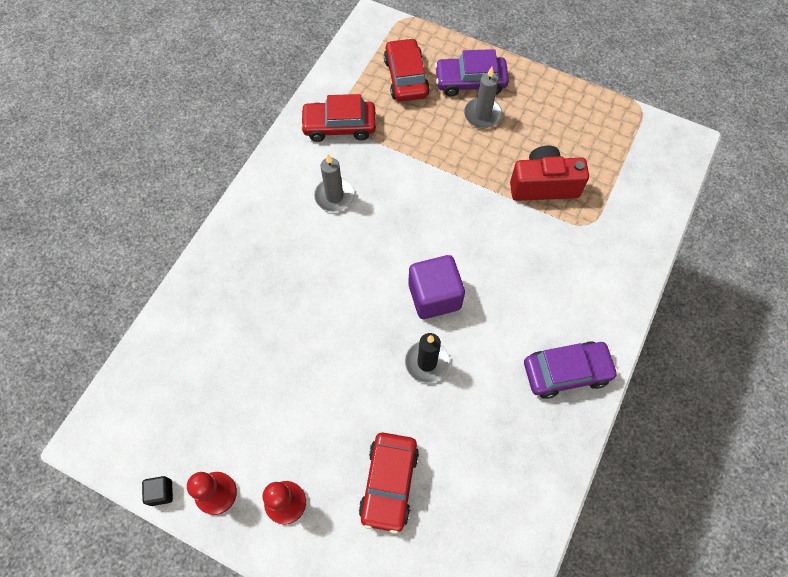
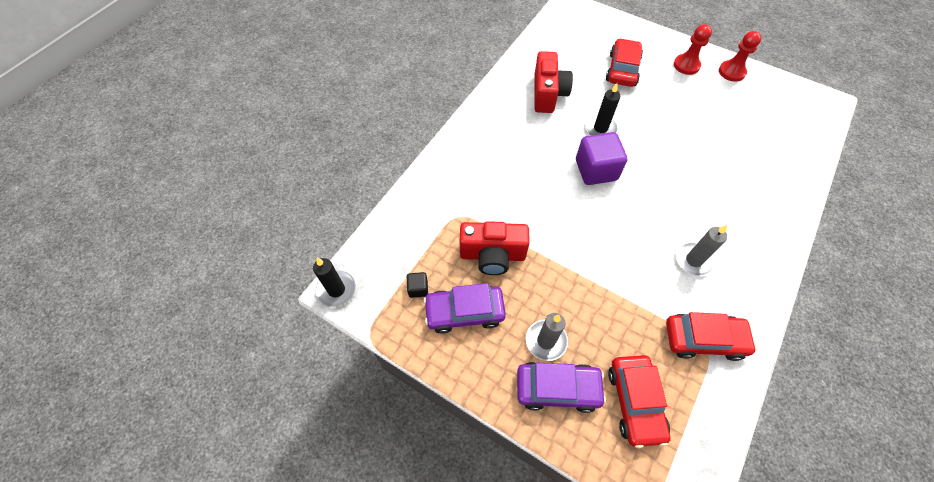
camera: 175 degrees left, 5 degrees down
(161, 492) = (767, 74): black cube -> black cube (418, 288)
(502, 420) = (548, 94): none -> red camera
(566, 372) = (499, 116): purple car -> purple car (464, 312)
(688, 142) = (336, 290): none -> black candle

